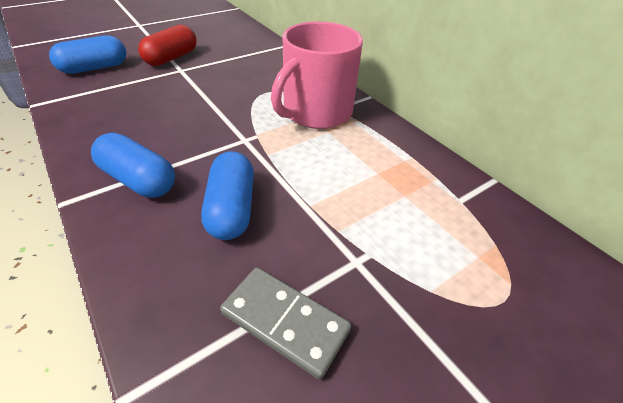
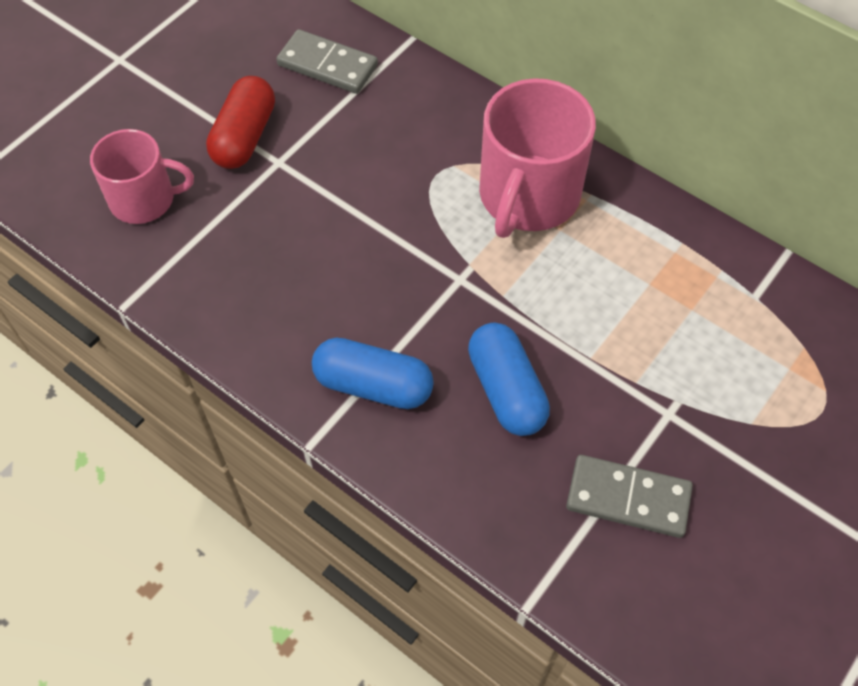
camera: 15 degrees left, 15 degrees up
(95, 68) = (144, 199): blue capsule -> pink mug
(238, 44) = (327, 65): none -> grey domino

